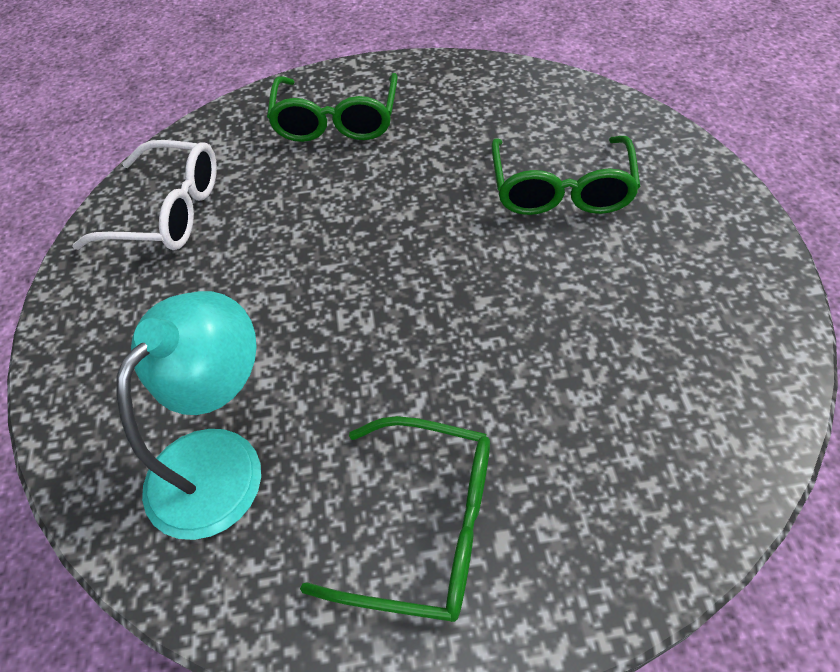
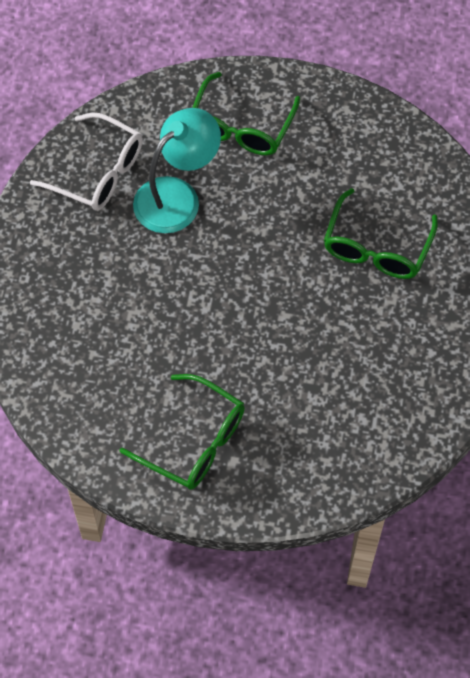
camera: 15 degrees right, 10 degrees up
(219, 460) = (93, 366): turquoise lamp -> turquoise lamp (177, 196)

